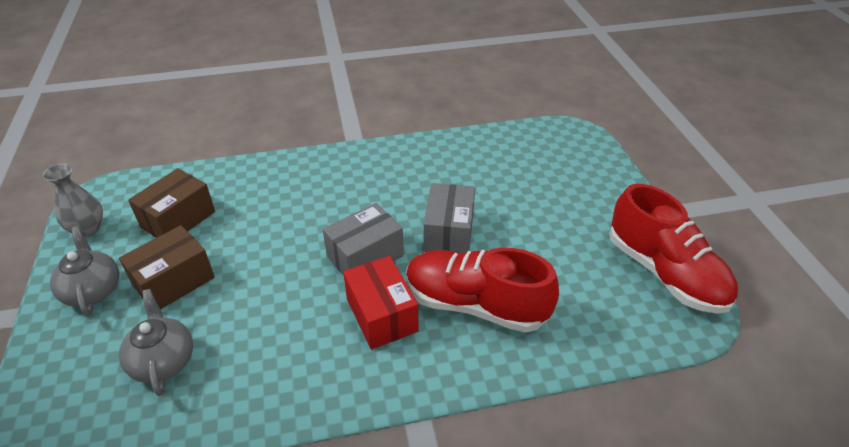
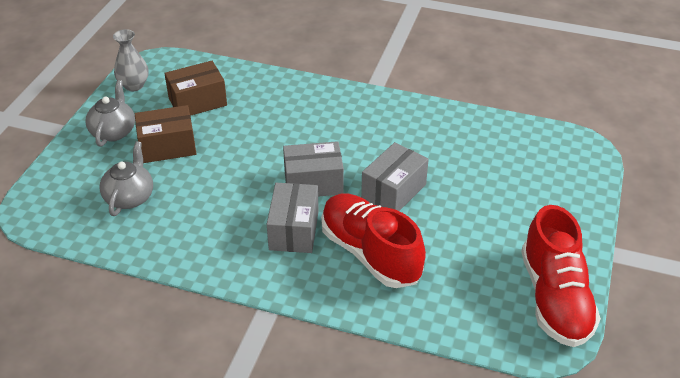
camera: 30 degrees right, 0 degrees up
(381, 315) = (294, 230): red box -> grey box

